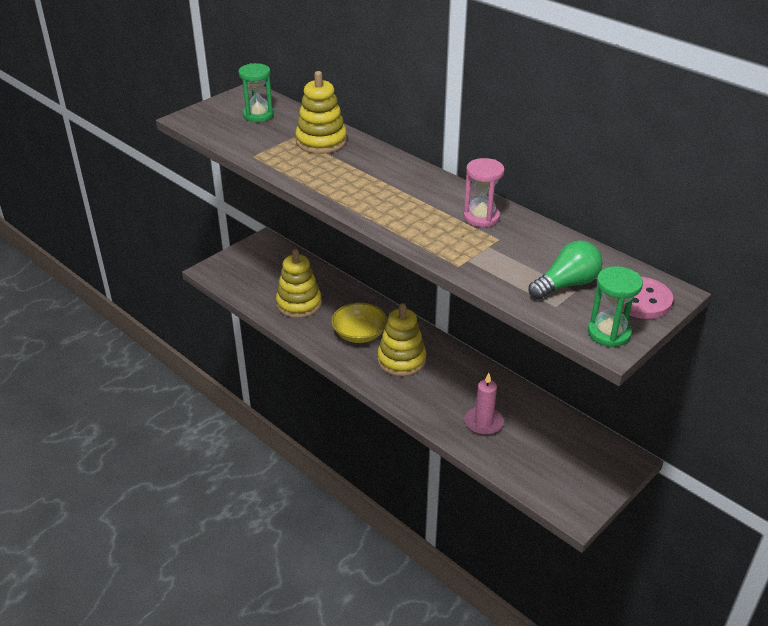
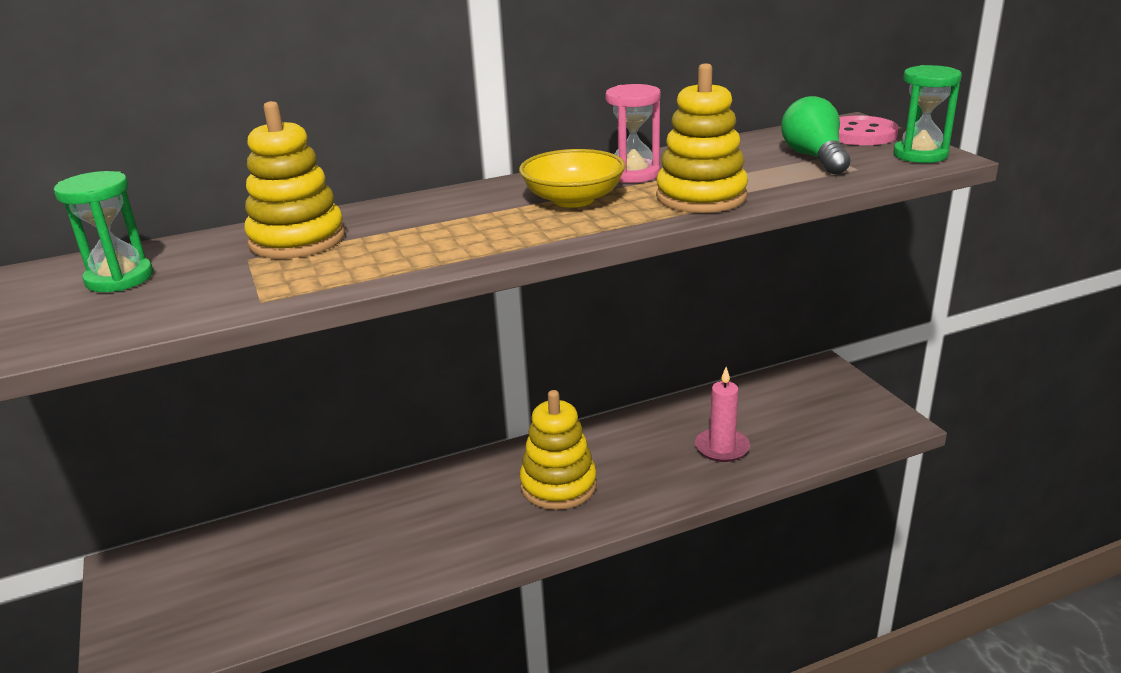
camera: 65 degrees left, 10 degrees down
(299, 304) = (341, 562): yellow stacking toy -> yellow stacking toy (701, 197)
(359, 334) = (471, 512): yellow bowl -> yellow bowl (573, 199)

